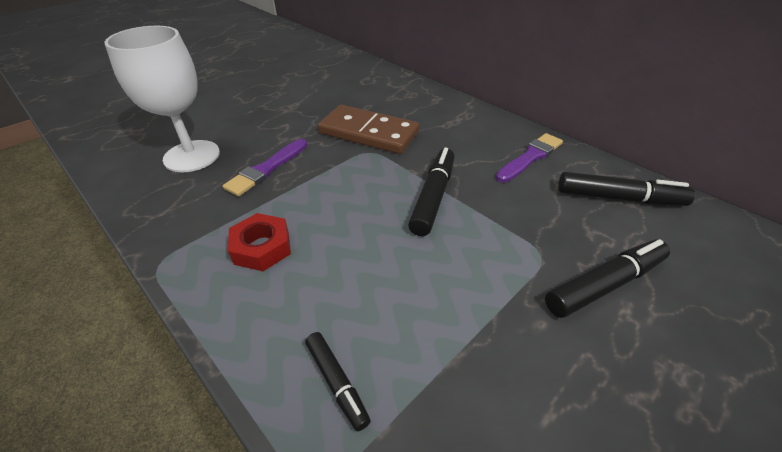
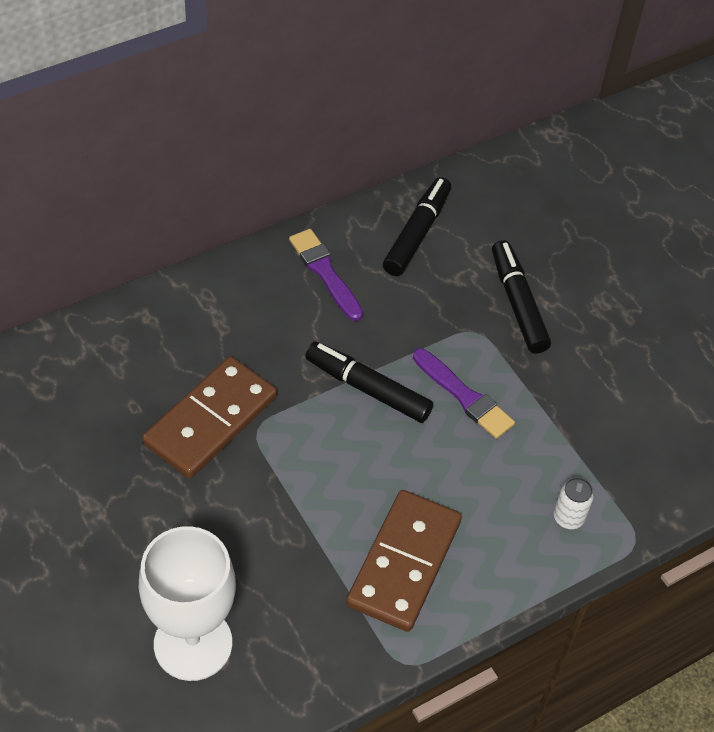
camera: 80 degrees left, 10 degrees up
(262, 247) = (404, 563): red nut -> brown domino
(266, 169) = (257, 551): purple brush -> purple brush (464, 396)
(337, 382) = (568, 517): black marker -> white can

